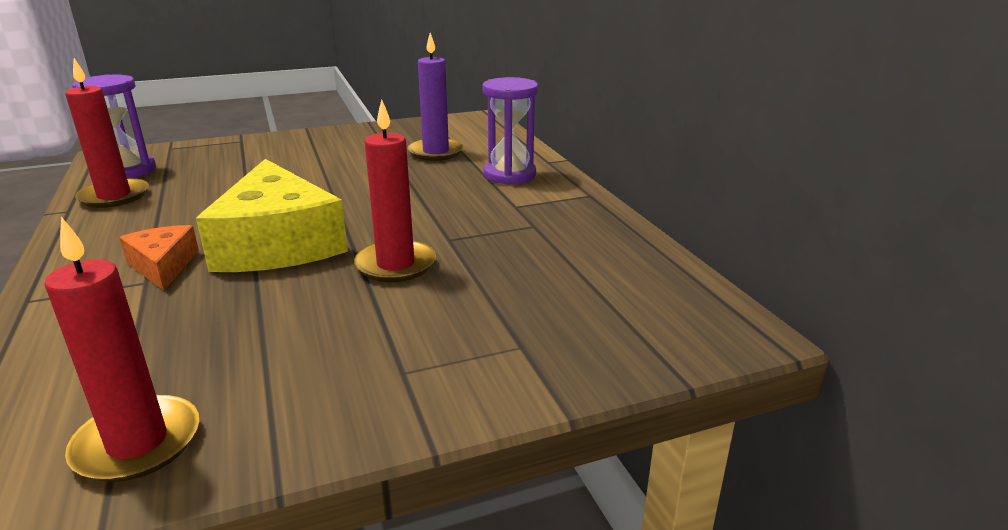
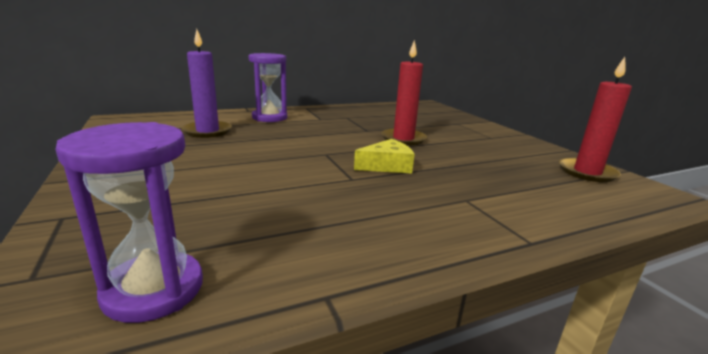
camera: 95 degrees left, 5 degrees down
(114, 196) = (276, 268): red candle -> none
(163, 266) = (440, 197): orange cheese -> none
(278, 243) = (387, 166): yellow cheese -> yellow cheese, size x0.50

